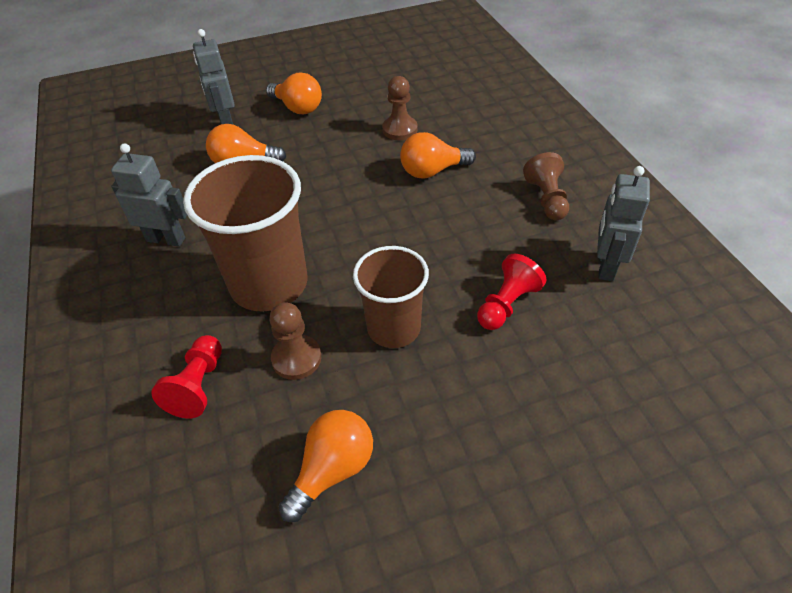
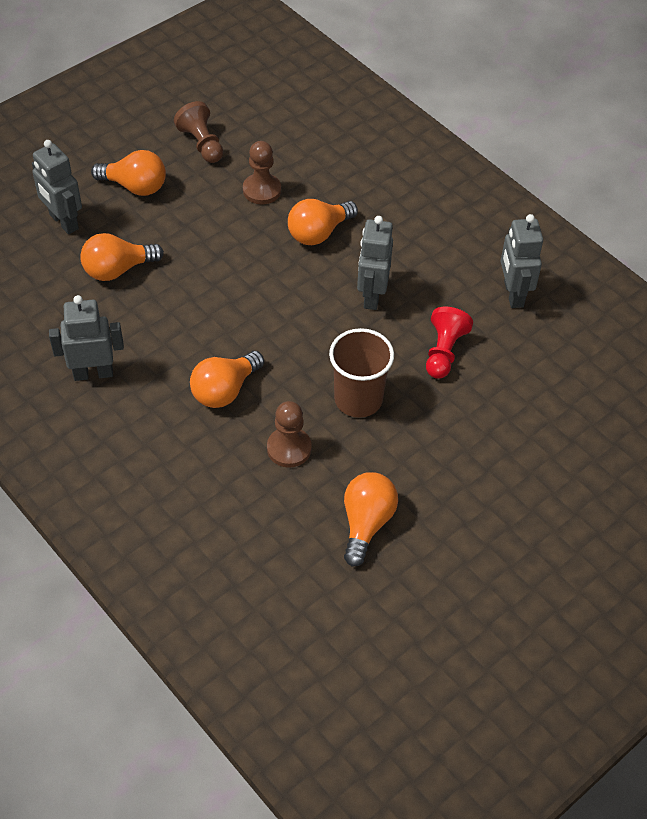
camera: 25 degrees left, 5 degrees up
(198, 385) = (218, 495): red pawn -> none
(269, 284) = (225, 390): brown cup -> orange light bulb
(456, 234) = (372, 295): none -> grey robot
(546, 199) = (439, 238): brown pawn -> brown pawn (202, 144)

